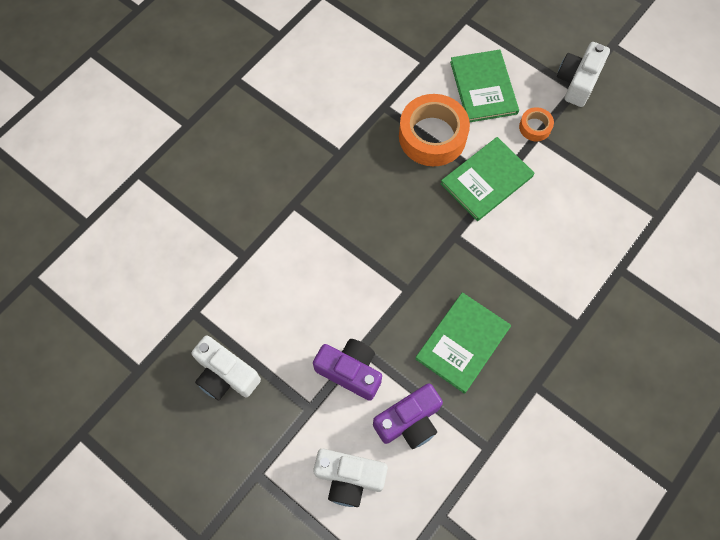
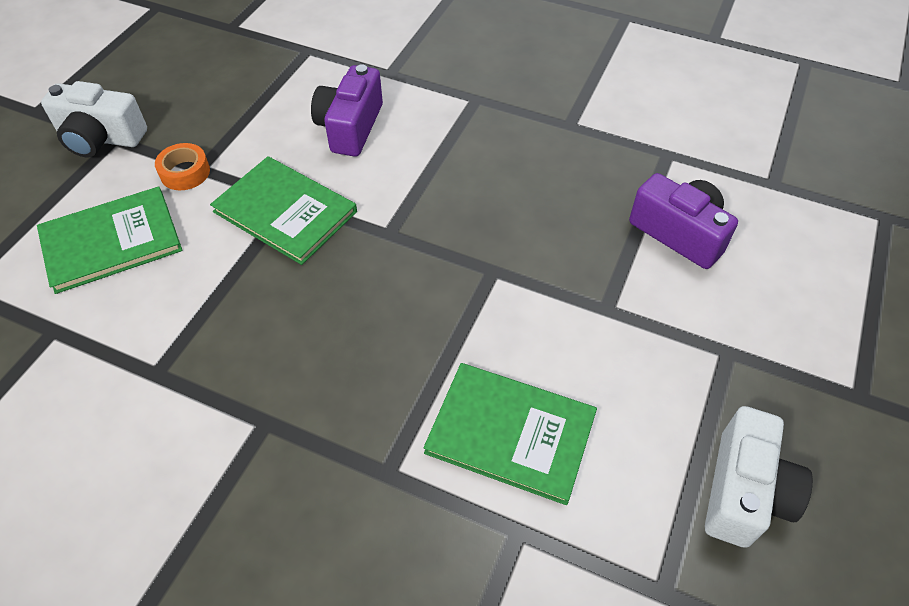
camera: 105 degrees left, 15 degrees down
(349, 478) = (790, 281): white camera -> none
(350, 371) = (646, 314): purple camera -> purple camera (350, 127)
(432, 136) = (213, 291): orange tape -> none
(463, 343) = (546, 198): green book -> green book (511, 433)

